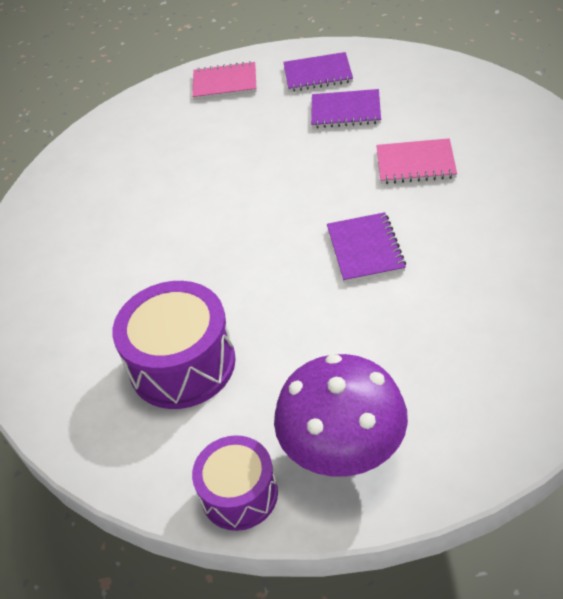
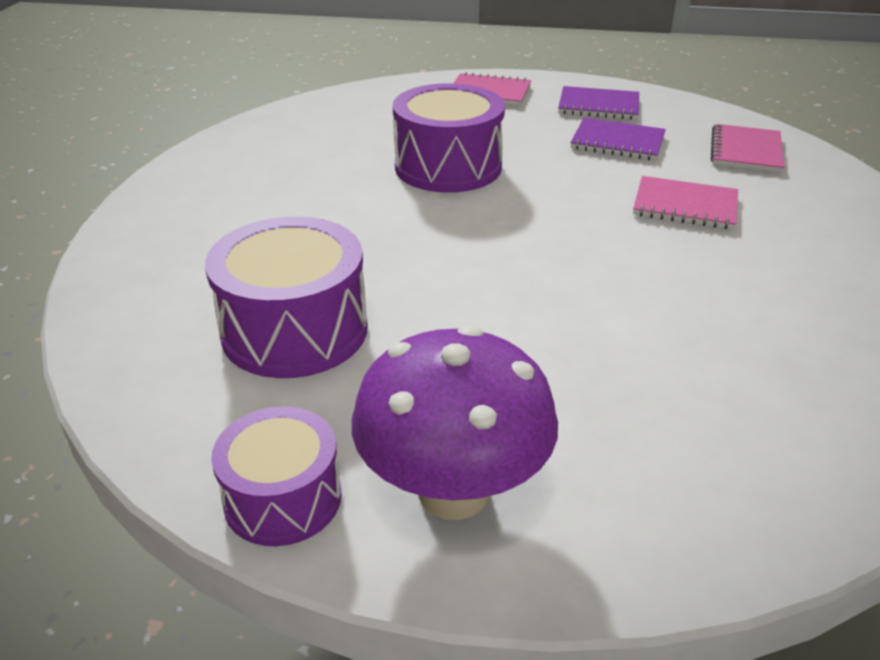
camera: 10 degrees right, 10 degrees down
(225, 175) = (448, 167): none -> purple drum
(365, 249) = (585, 272): purple notebook -> none
(444, 93) = (745, 151): none -> pink notebook

